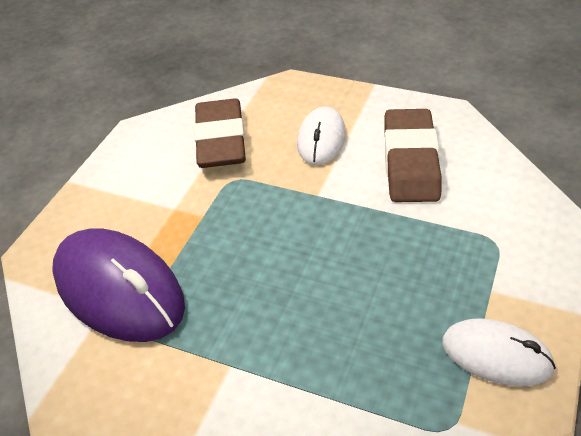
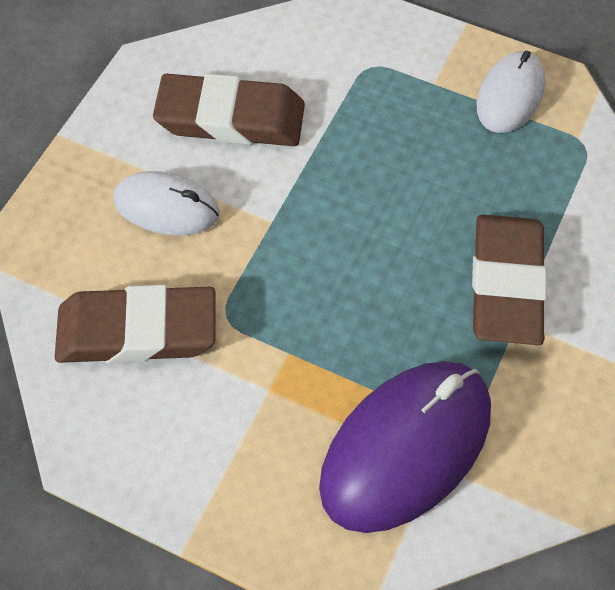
camera: 90 degrees left, 15 degrees up
(268, 355) = (506, 284): none -> brown eraser

